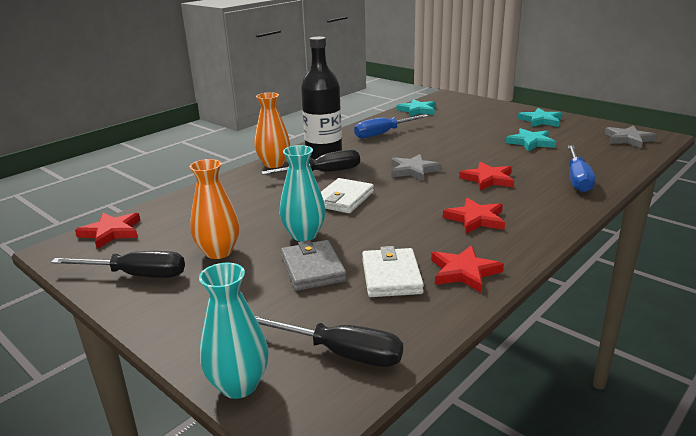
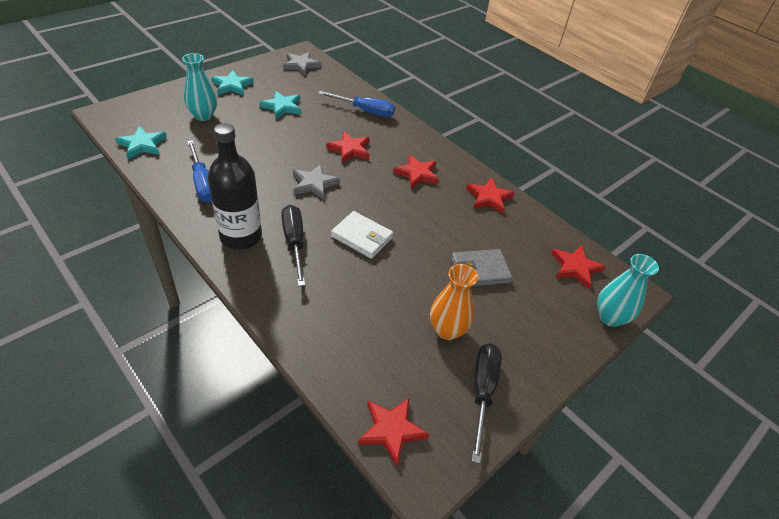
camera: 90 degrees left, 20 degrees up
(274, 164) = (250, 280): orange vase -> none
(304, 235) = (425, 270): turquoise vase -> turquoise vase (203, 116)
(341, 353) = (575, 268): black screwdriver -> red star
(391, 276) = (492, 231): white wallet -> none

